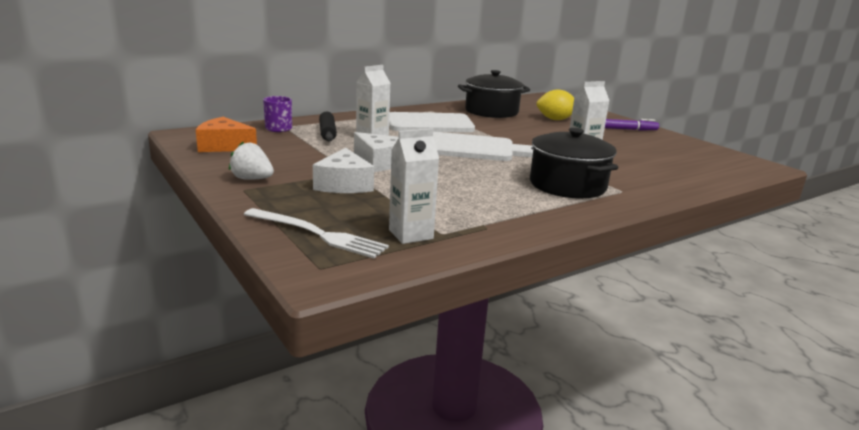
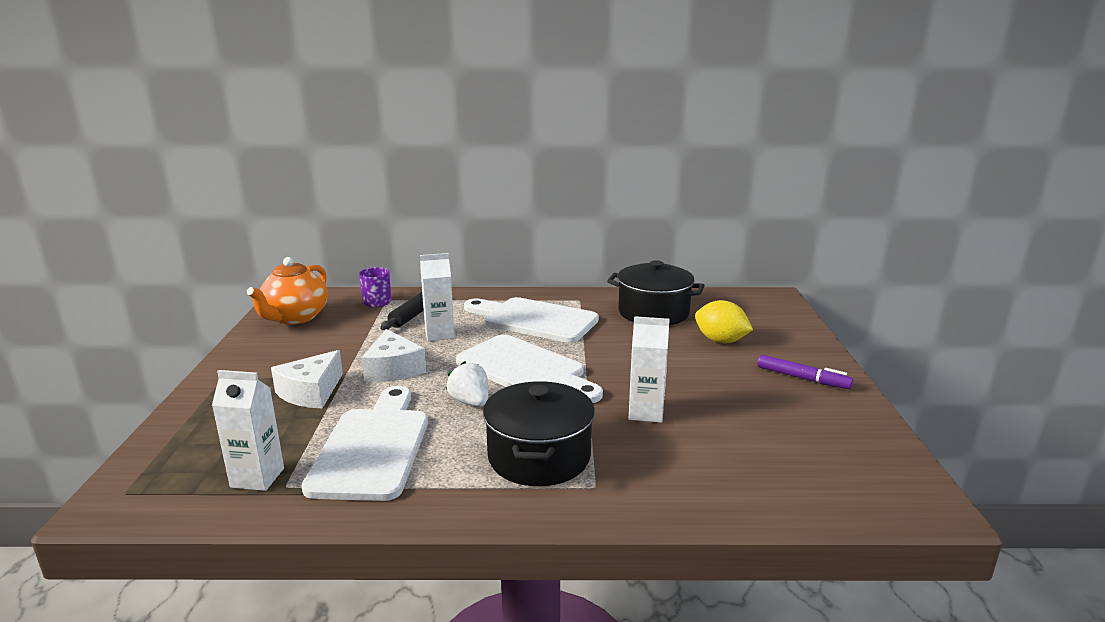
camera: 35 degrees right, 0 degrees up
(224, 146) = (295, 318): orange cheese -> orange teapot
(252, 179) = (250, 365): white strawberry -> white strawberry (470, 402)
(317, 234) = (187, 451): white fork -> none
(458, 202) = (373, 447): none -> white cutting board

